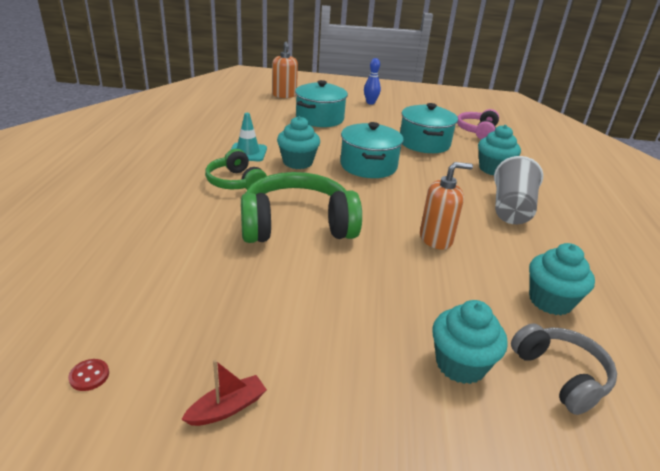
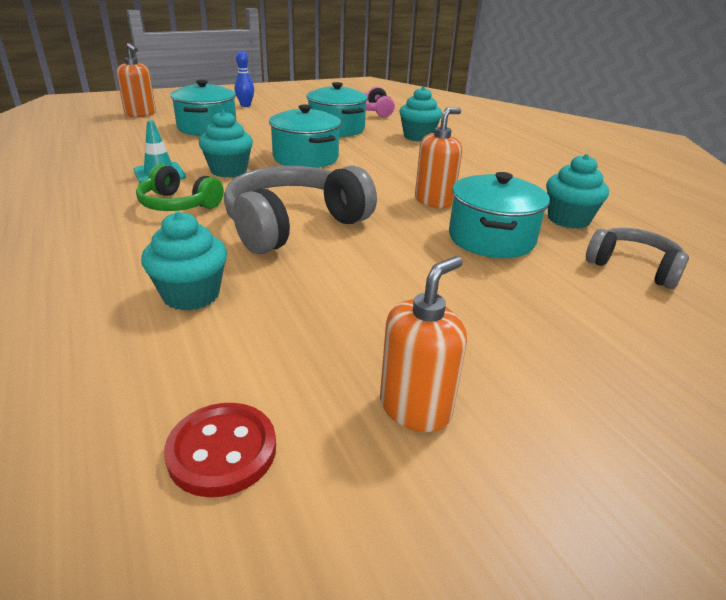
camera: 30 degrees left, 0 degrees up
(89, 376) = (222, 451): red button -> red button, size x2.00
(227, 408) = (415, 408): red boat -> orange soap dispenser
(297, 225) = (294, 225): green headphones -> grey headphones
(447, 293) = (491, 238): none -> turquoise pot
(460, 364) = (562, 287): turquoise cupcake -> turquoise cupcake (191, 295)
(511, 209) = (466, 163): grey cup -> none

